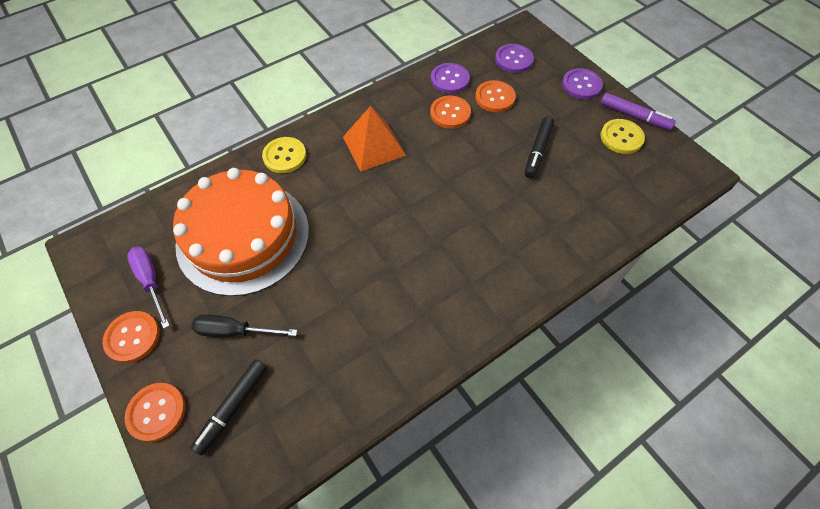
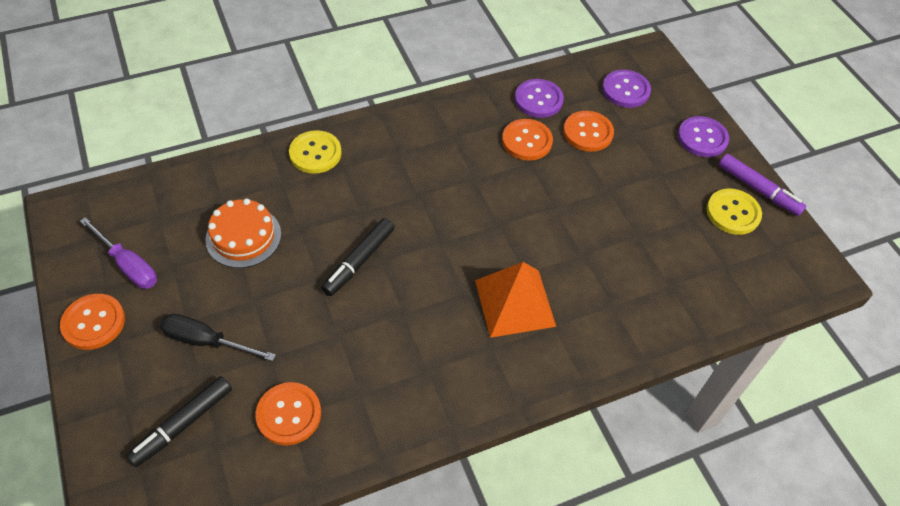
camera: 10 degrees right, 5 degrees down
(151, 281) = (128, 265): purple screwdriver -> purple screwdriver turned 150 degrees clockwise
(156, 412) = (99, 410): orange button -> orange button (289, 414)
(243, 236) = (243, 237): orange cake -> orange cake, size x0.48
(374, 146) = (423, 162): orange pyramid -> orange pyramid (515, 303)
(538, 151) = (622, 208): black marker -> black marker (359, 261)

